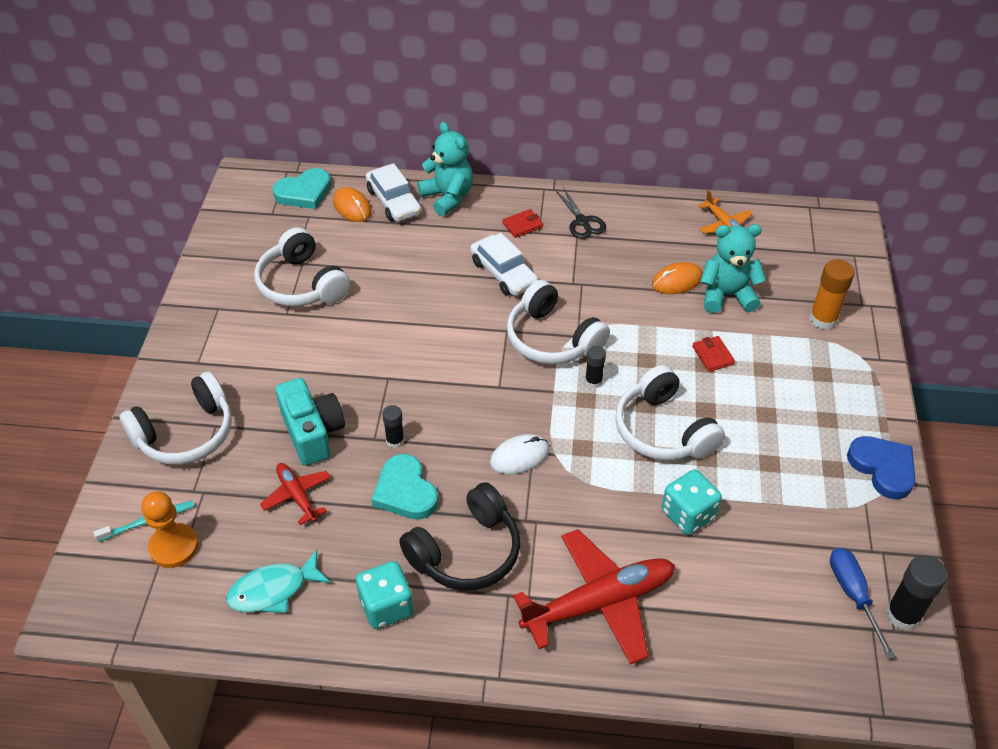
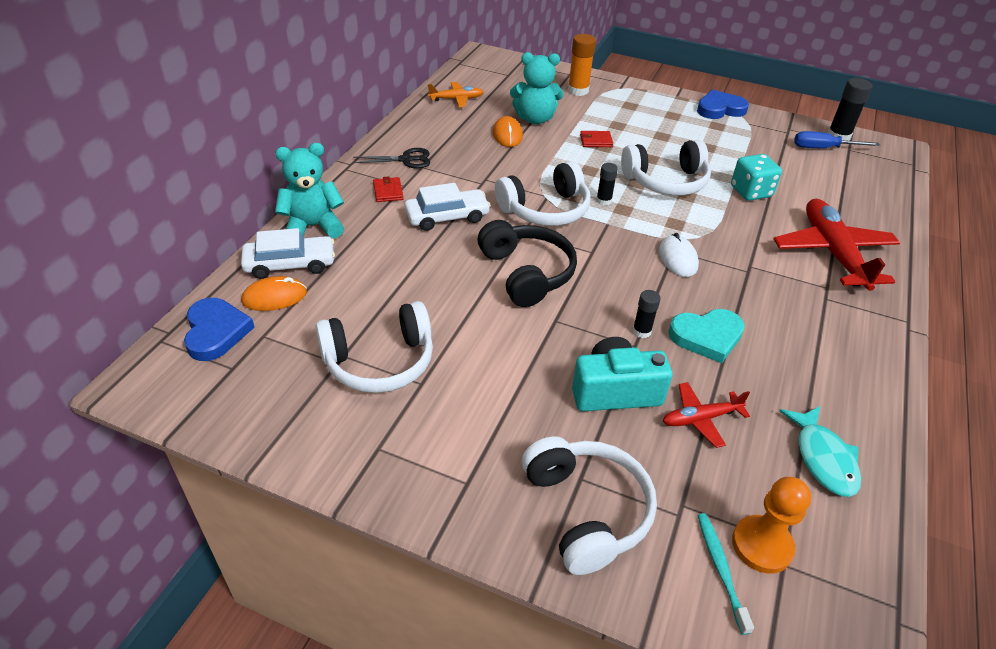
camera: 75 degrees left, 5 degrees down
(304, 192) = (216, 332): turquoise heart -> blue heart
(386, 606) = (840, 375): turquoise dice -> none
(466, 552) = (780, 312): black headphones -> black headphones (526, 273)
(727, 295) = (535, 119): turquoise teddy bear -> turquoise teddy bear turned 105 degrees counterclockwise

